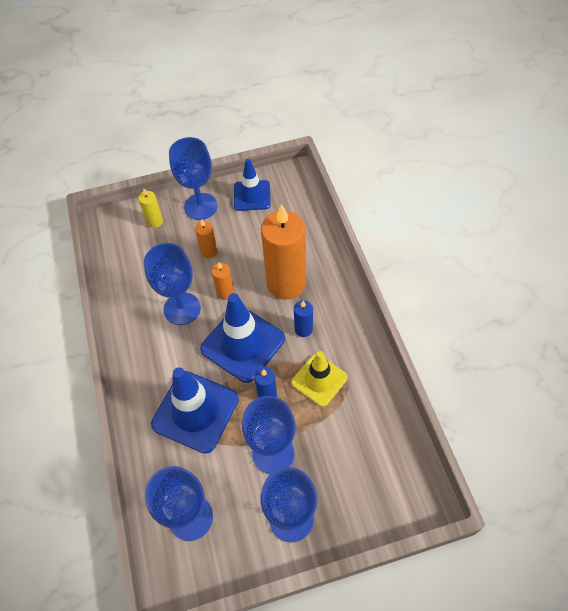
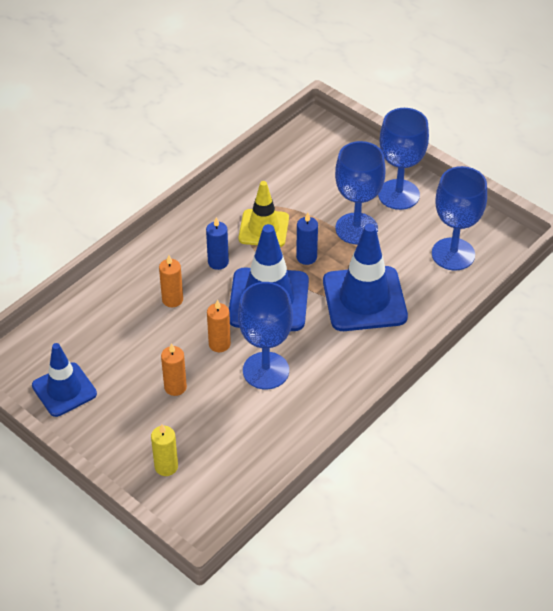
camera: 125 degrees left, 10 degrees down
(200, 206) = (113, 433): blue goblet -> none
(286, 283) = (172, 299): orange candle -> orange candle, size x0.44

